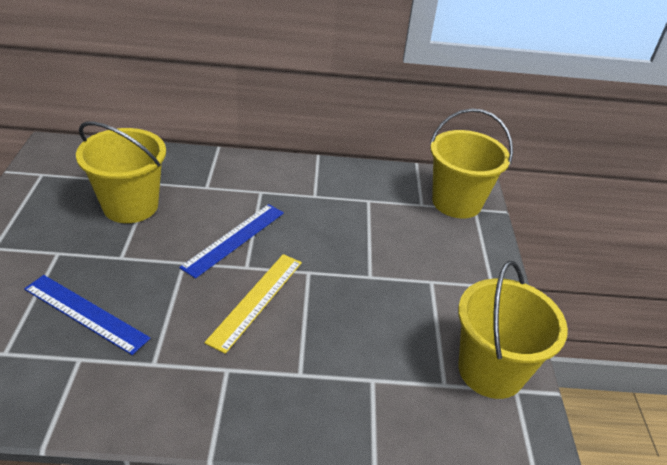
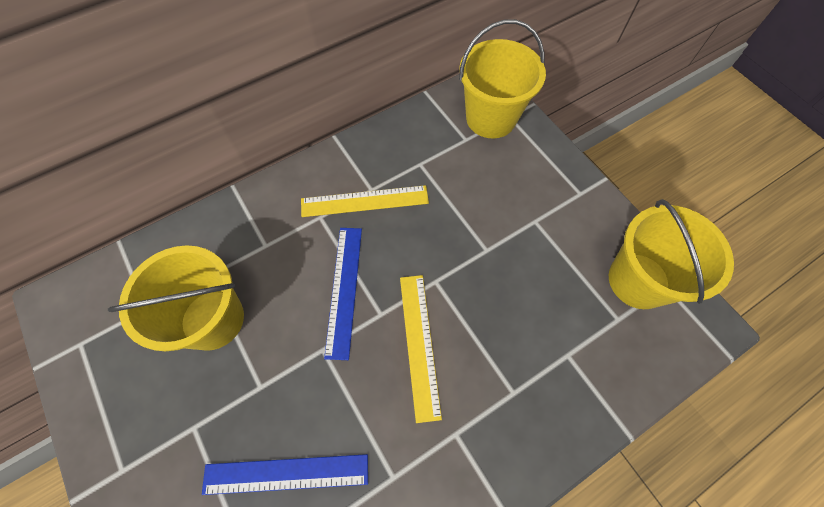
camera: 30 degrees left, 25 degrees up
(302, 199) = (364, 201): none -> yellow ruler

